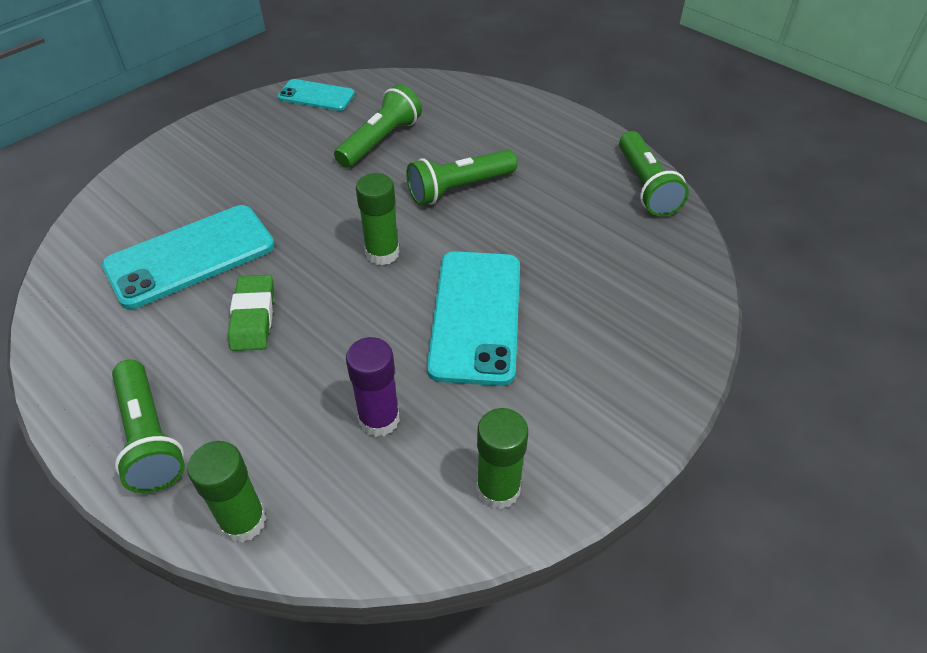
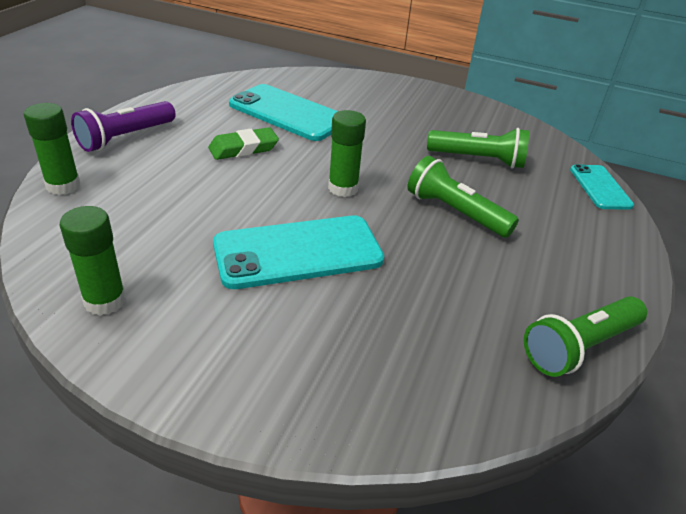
camera: 65 degrees right, 10 degrees down
(149, 438) = (125, 137): green flashlight -> purple flashlight
(316, 96) = (502, 120): turquoise phone -> turquoise phone (600, 187)
(379, 419) = (164, 223): purple glue stick -> none

